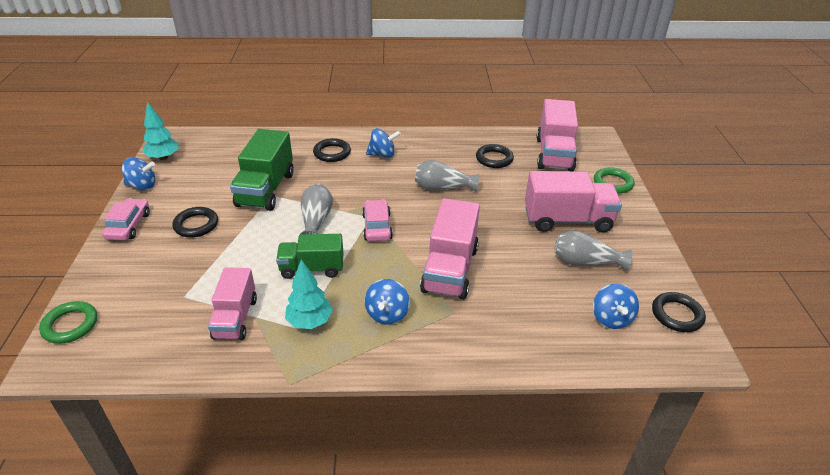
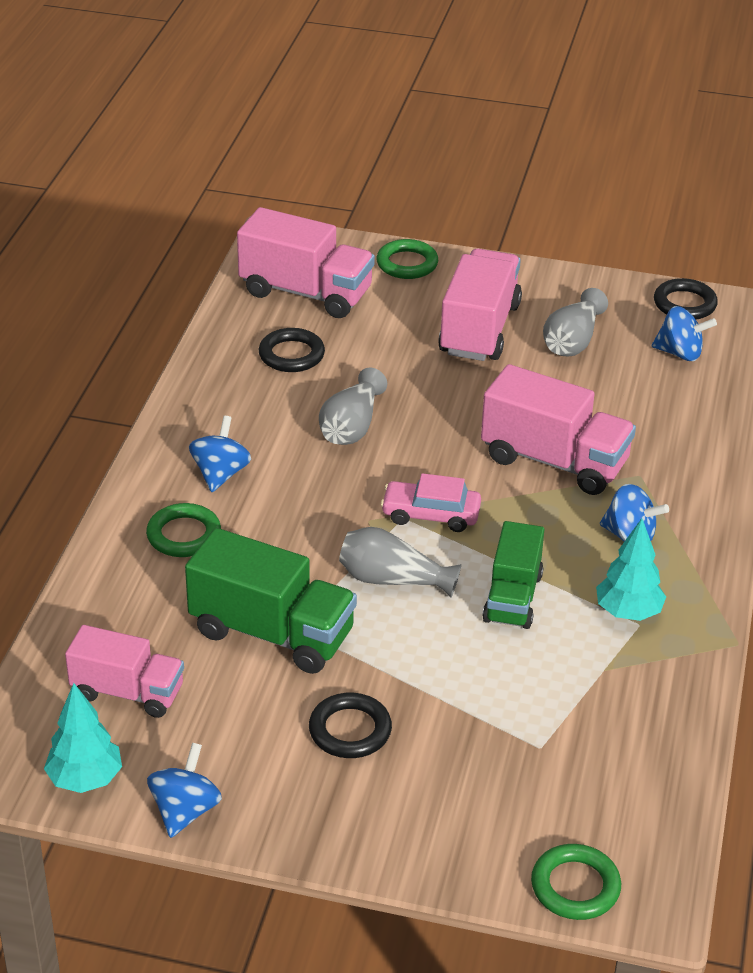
camera: 75 degrees left, 0 degrees up
(129, 226) = (319, 826): pink car -> none
(235, 318) = (603, 689): pink truck -> pink truck (127, 692)
(332, 153) = (184, 535): black ring -> green ring

